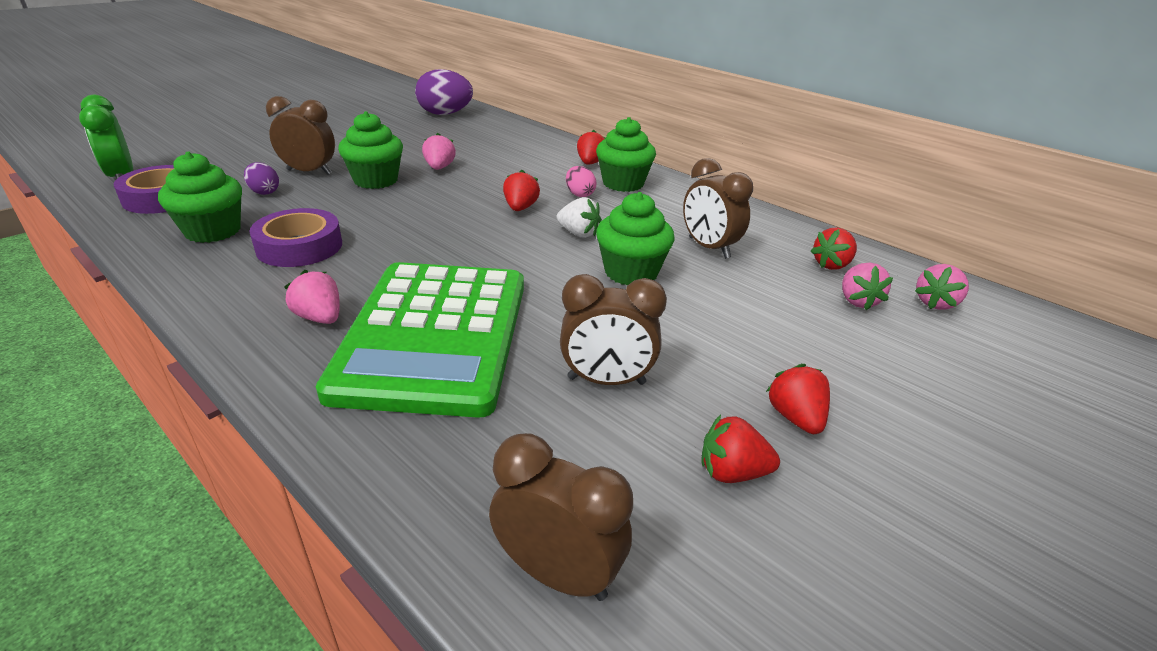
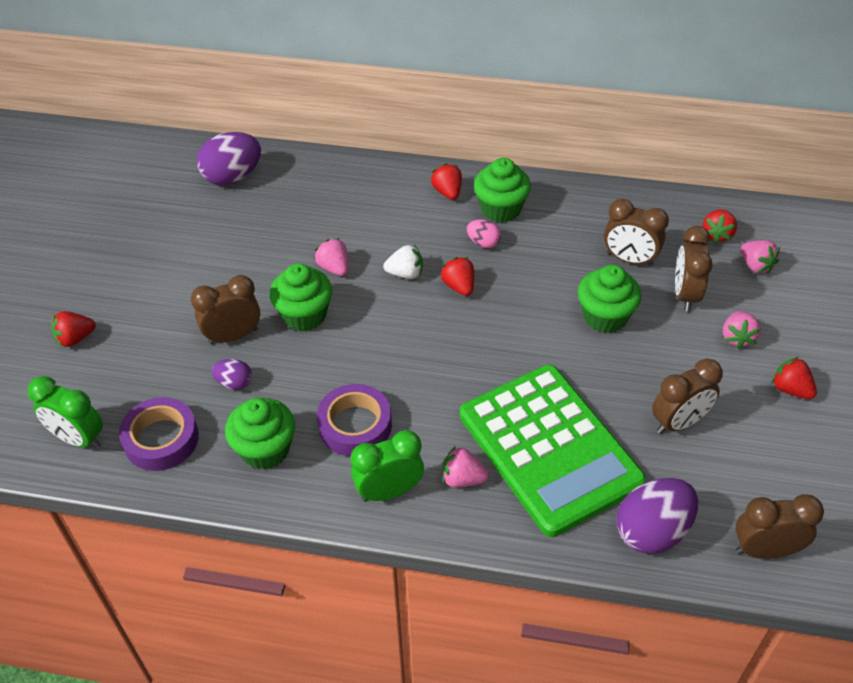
camera: 30 degrees left, 15 degrees up
(247, 296) = (389, 491): none -> green clock
(436, 462) = (652, 531): none -> purple egg
(578, 233) = (531, 293): white strawberry -> white strawberry (405, 273)
(732, 472) = (789, 445): red strawberry -> red strawberry (75, 338)
(742, 290) = (685, 294): none -> brown clock
(935, 303) = (798, 242): pink strawberry -> pink strawberry (737, 338)

